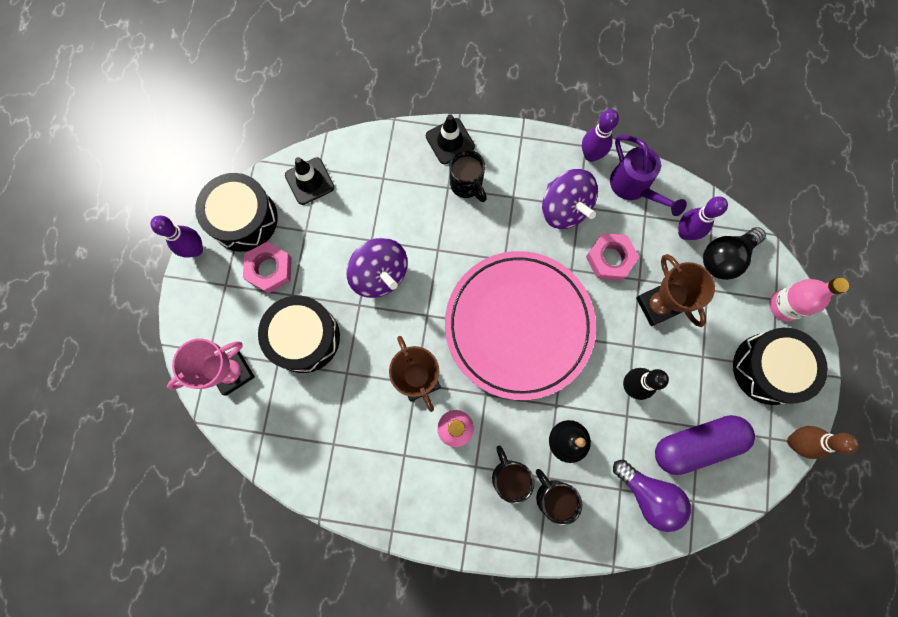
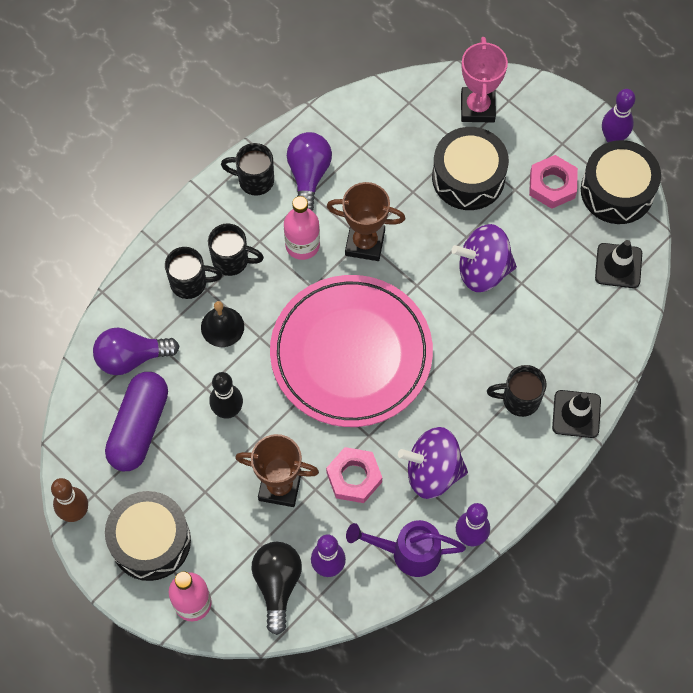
camera: 125 degrees right, 10 degrees down
(388, 469) = (308, 175): none -> purple light bulb
(423, 513) = (254, 180): none -> black mug

